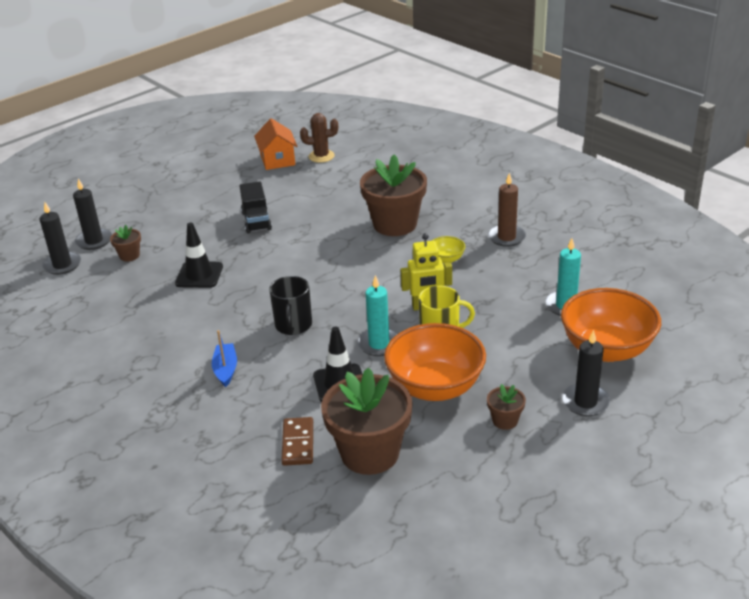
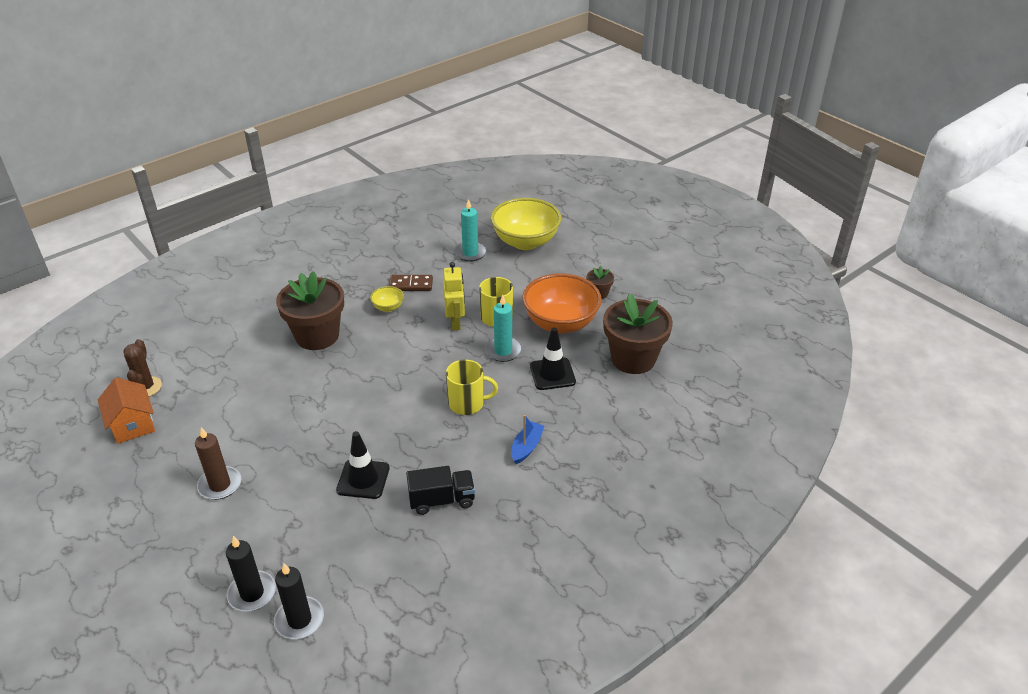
camera: 90 degrees left, 5 degrees up
(129, 255) = (301, 549): brown flower pot -> none
(225, 369) = (526, 447): blue boat -> blue boat turned 120 degrees clockwise
(256, 221) = (268, 437): black truck -> black truck (442, 500)
(277, 160) = (132, 424): orange house -> orange house turned 75 degrees clockwise
(293, 325) = (467, 403): black mug -> yellow mug
(298, 443) = (623, 397): brown domino -> brown domino (411, 285)
(506, 237) = (365, 272): brown candle -> brown candle (220, 485)
(585, 402) = (581, 257): black candle -> none
(606, 349) = (525, 242): orange bowl -> yellow bowl

